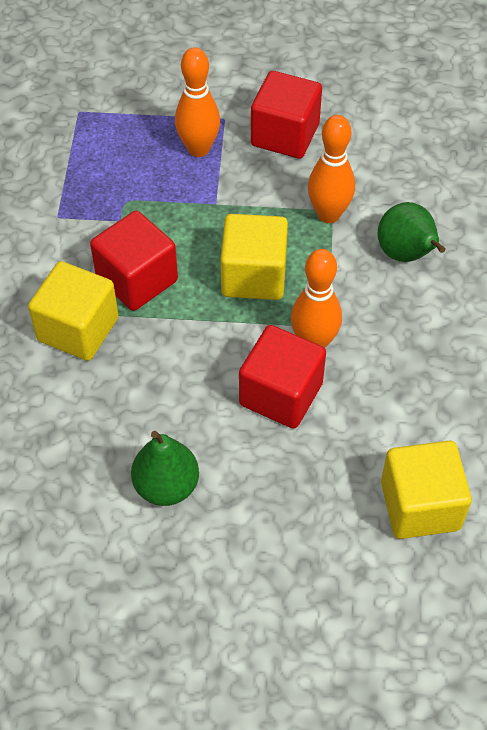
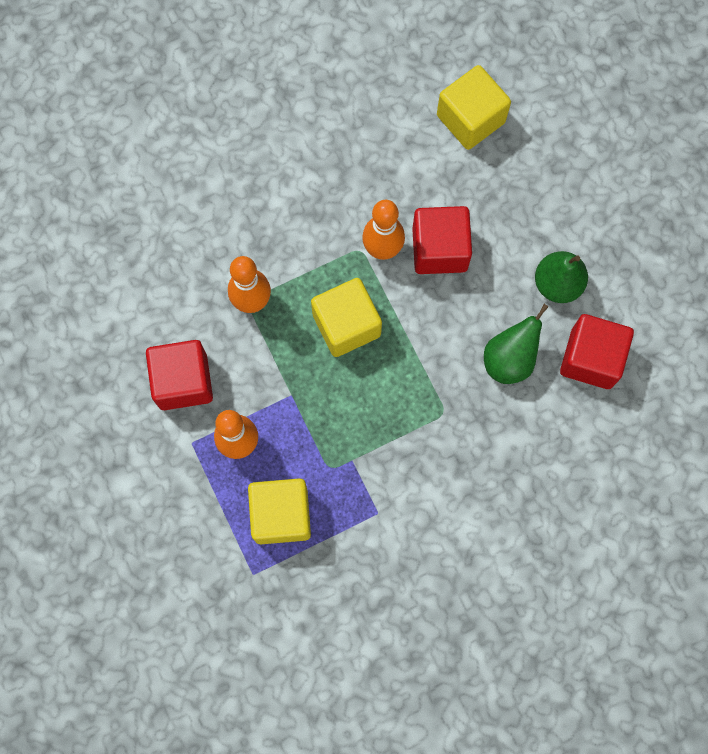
camera: 120 degrees left, 20 degrees up
(78, 329) = (473, 424): yellow cube -> yellow cube (281, 515)
(137, 279) = (402, 410): red cube -> red cube (591, 358)
(406, 254) = (260, 224): green pear -> green pear (509, 359)

